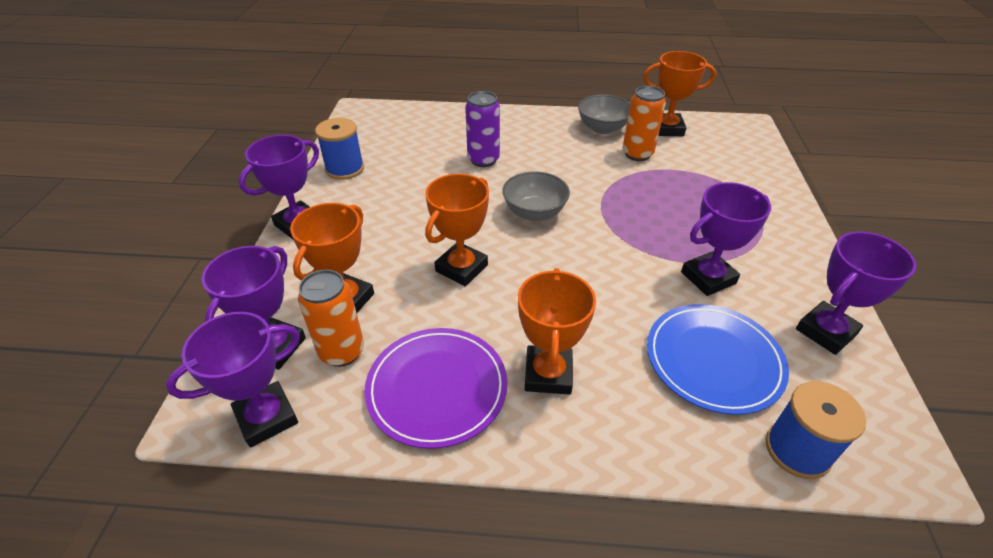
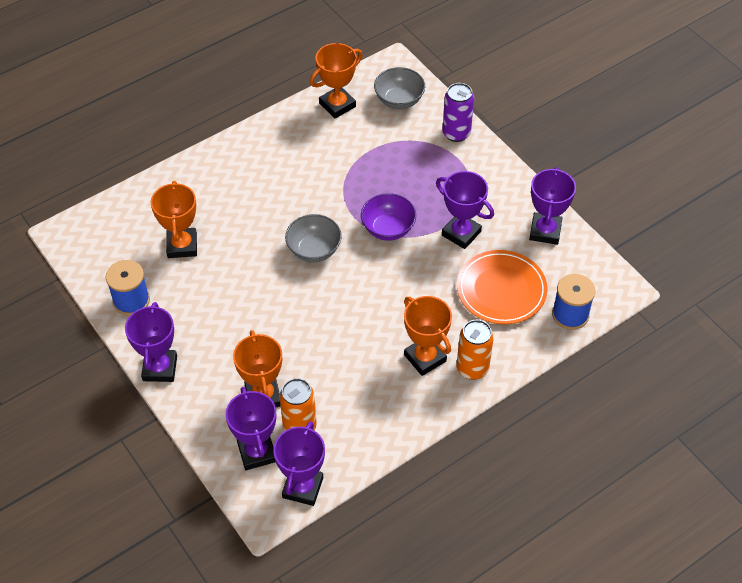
camera: 40 degrees left, 10 degrees up
(437, 388) = (375, 407): purple plate -> none
(461, 268) = (310, 325): orange trophy -> orange trophy (182, 246)
(483, 160) = (229, 224): purple can -> purple can (456, 133)
(602, 128) = (289, 133): grey bowl -> grey bowl (399, 100)
(626, 233) = (388, 229): none -> purple bowl
(637, 154) = (337, 147): orange can -> orange can (472, 368)
(708, 278) = (461, 233): purple trophy -> purple trophy turned 75 degrees counterclockwise
(713, 360) = (501, 290): blue plate -> orange plate

